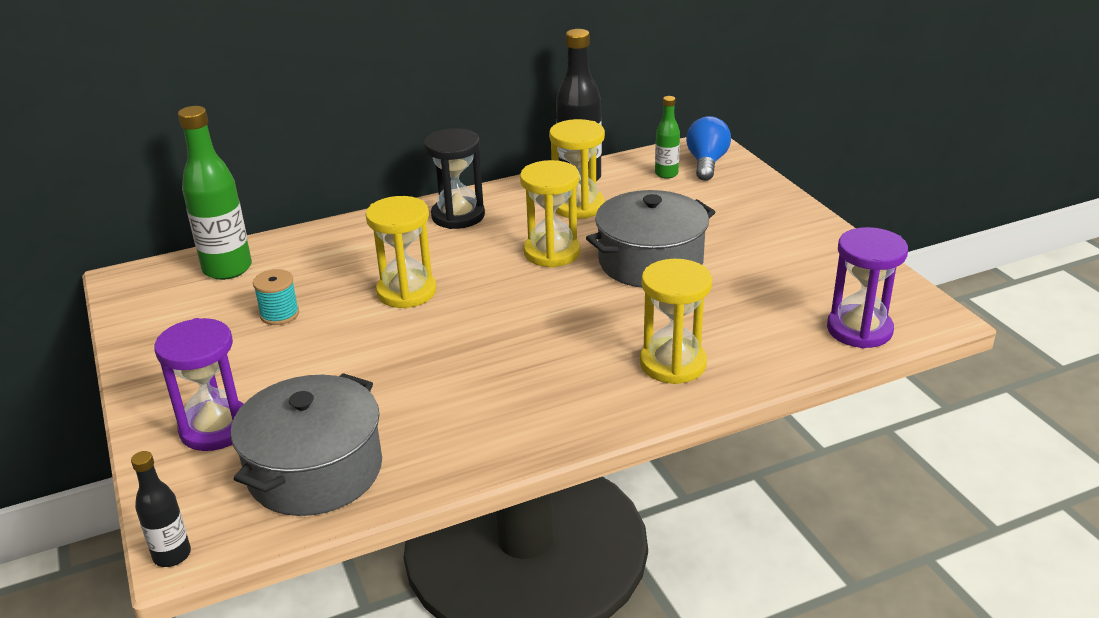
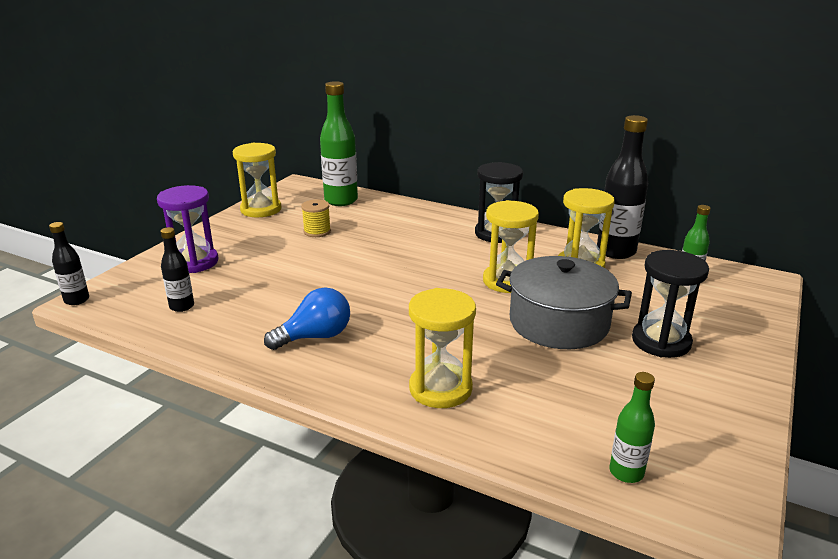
camera: 50 degrees right, 5 degrees down
(279, 314) = (317, 231): turquoise spool -> yellow spool
(315, 470) = (182, 306): grey pot -> black bottle
(406, 292) = (389, 255): yellow hourglass -> yellow hourglass (261, 209)
(706, 163) = (739, 289): blue light bulb -> blue light bulb (315, 337)
(731, 232) = (661, 341): none -> black hourglass
(859, 330) = (626, 472): purple hourglass -> green bottle

